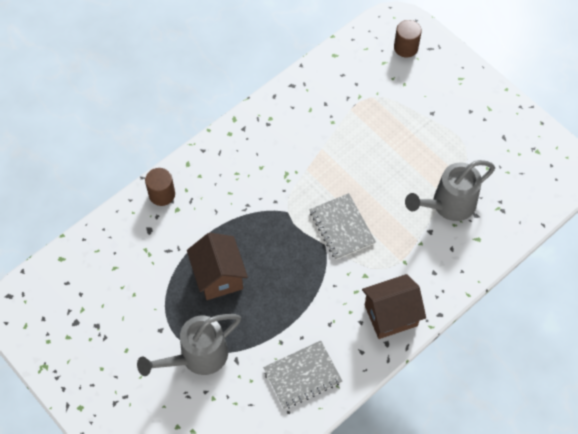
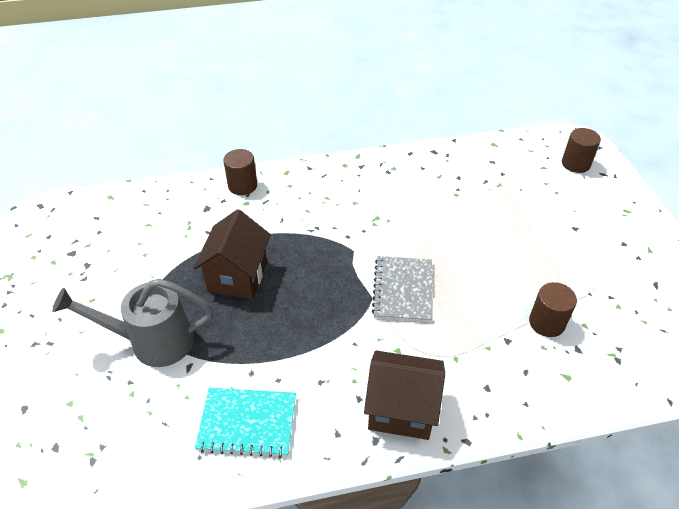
camera: 30 degrees right, 15 degrees down
(302, 375) = (247, 423): grey notebook -> turquoise notebook
(448, 205) = (546, 323): grey watering can -> brown cylinder

